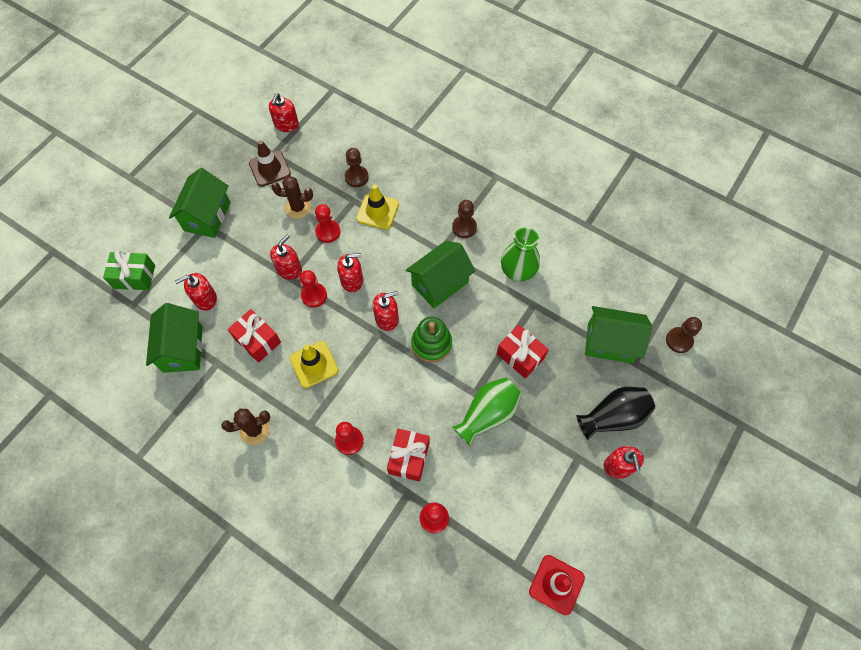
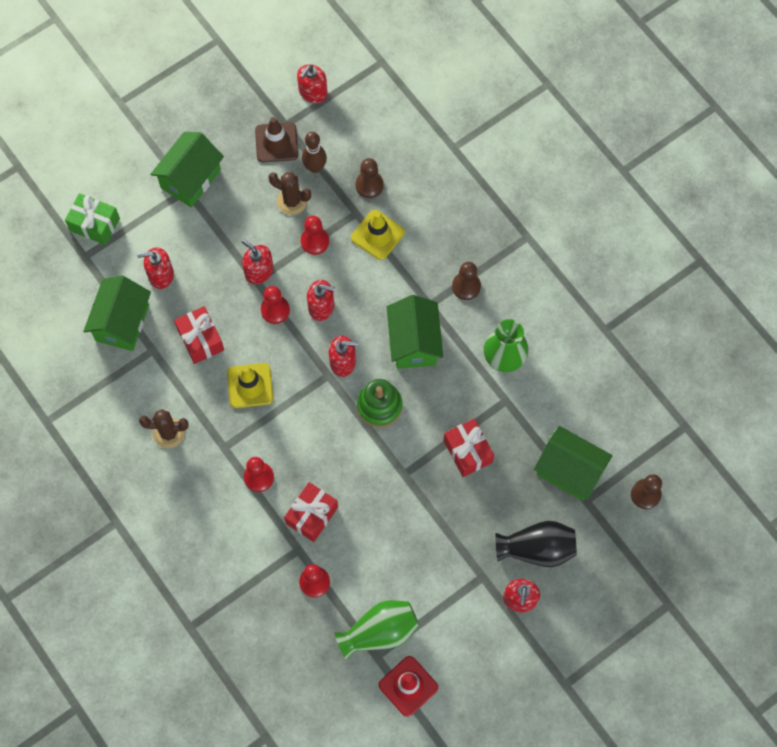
camera: 20 degrees right, 5 degrees up
(289, 269) = (259, 271): red soap dispenser -> red soap dispenser turned 105 degrees counterclockwise
(308, 177) = (315, 167): none -> brown bowling pin
(440, 283) = (414, 342): green house -> green house turned 75 degrees counterclockwise
(487, 414) = (408, 500): green vase -> green vase (380, 631)

